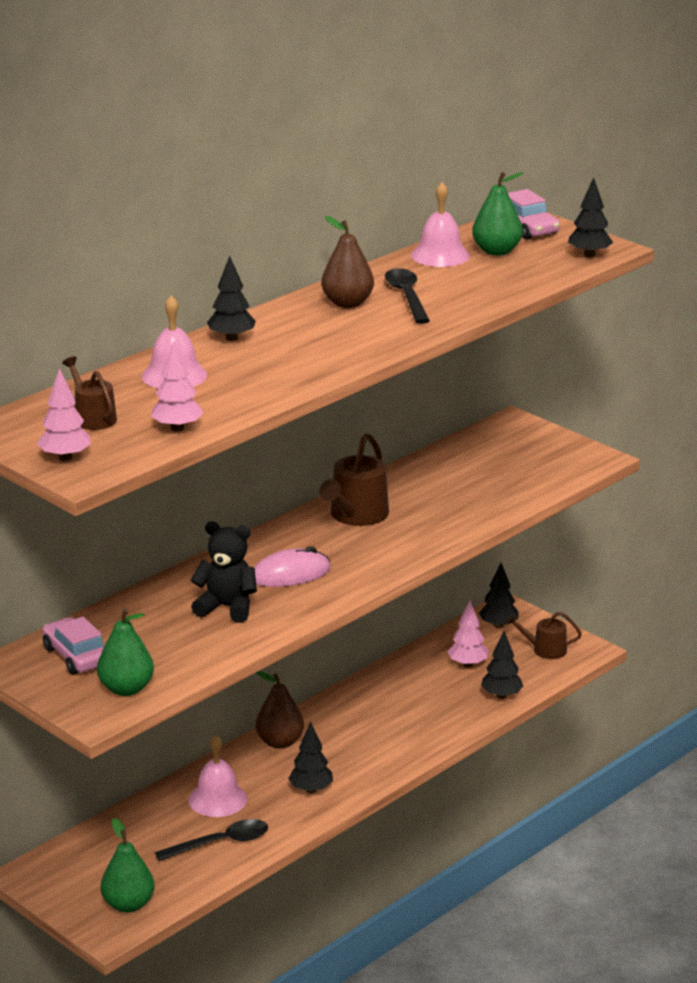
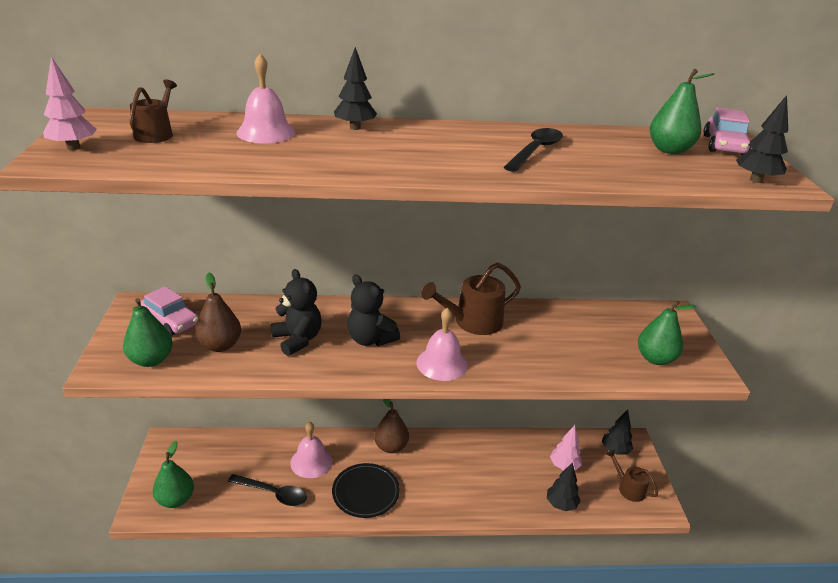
camera: 40 degrees right, 5 degrees up
(76, 656) = (171, 320): pink car -> pink car turned 120 degrees clockwise
(177, 428) = (179, 162): pink tree -> none
(290, 574) = (370, 339): pink mouse -> black teddy bear
(311, 790) = (365, 492): black tree -> black plate
(347, 303) = (481, 138): brown pear -> brown pear (220, 345)
(440, 255) = (616, 137): pink bell -> pink bell (442, 363)
(543, 469) = (655, 359): none -> green pear

